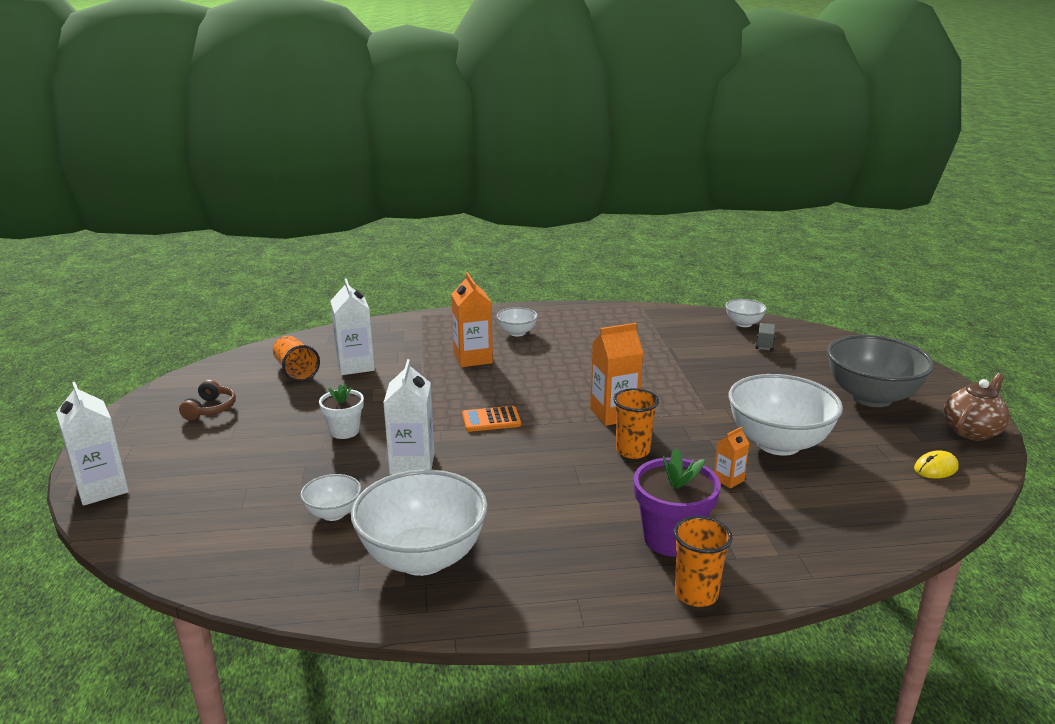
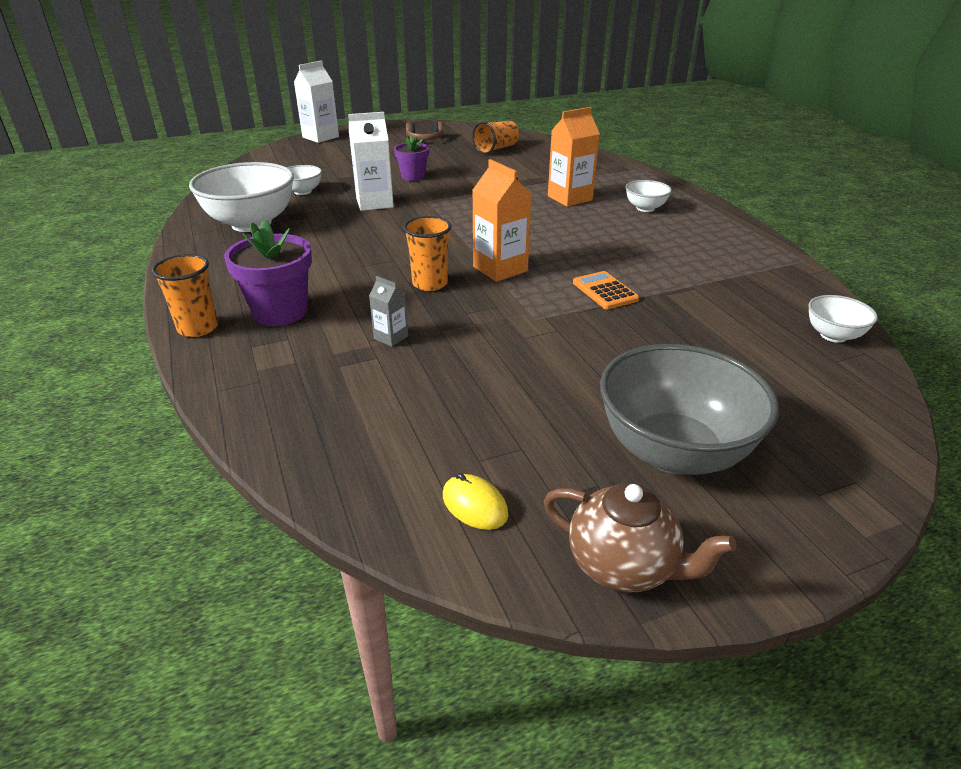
camera: 75 degrees right, 10 degrees up
(344, 431) = (413, 177): white flower pot -> purple flower pot
(355, 366) = (519, 163): white carton -> none
(491, 420) = (457, 219): orange calculator -> orange calculator (605, 291)
(728, 480) = (391, 337): orange carton -> grey carton
(764, 344) = (776, 354): grey truck -> none
(778, 444) = (484, 367): white bowl -> none

